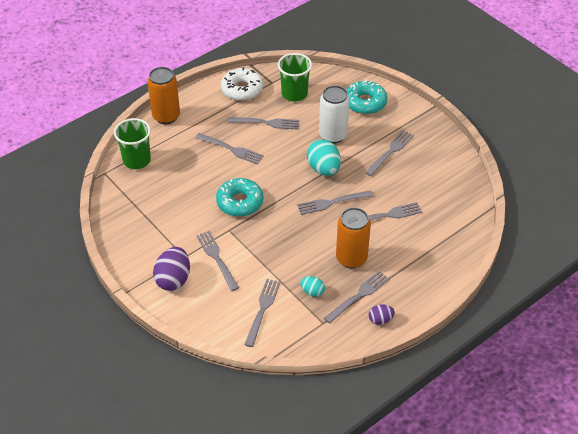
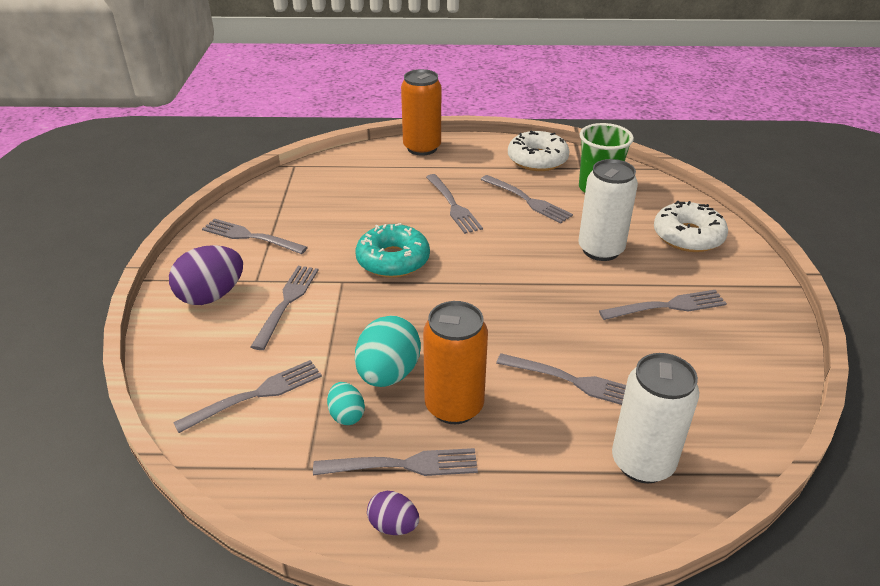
camera: 40 degrees right, 10 degrees down
(137, 160) = (340, 169): green cup -> none
(323, 169) = (544, 279): turquoise egg -> turquoise egg (388, 374)
(332, 202) = (510, 322): grey fork -> grey fork (250, 237)
(365, 102) = (688, 236): turquoise donut -> white donut
(443, 234) = (642, 462): none -> white can

